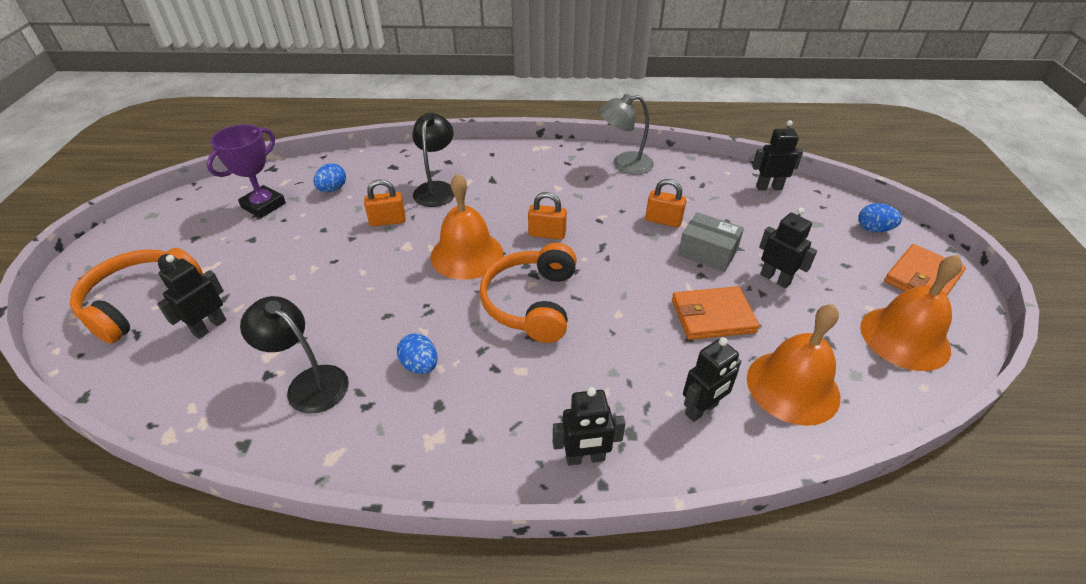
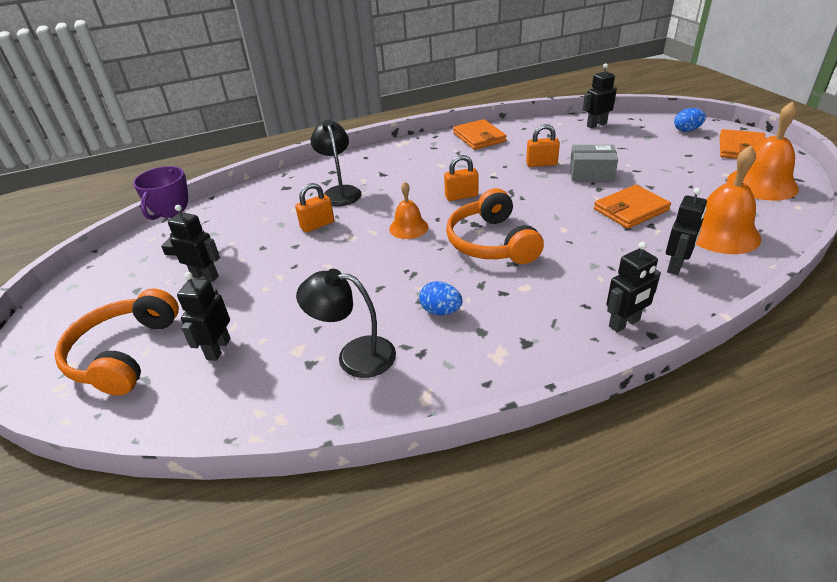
camera: 20 degrees left, 5 degrees down
(333, 189) = (244, 217): blue egg -> none
(466, 254) = (408, 227): orange bell -> orange bell, size x0.59
(624, 164) = (479, 137): grey lamp -> orange wallet
(775, 279) = (651, 176): black robot -> black robot (205, 276)

